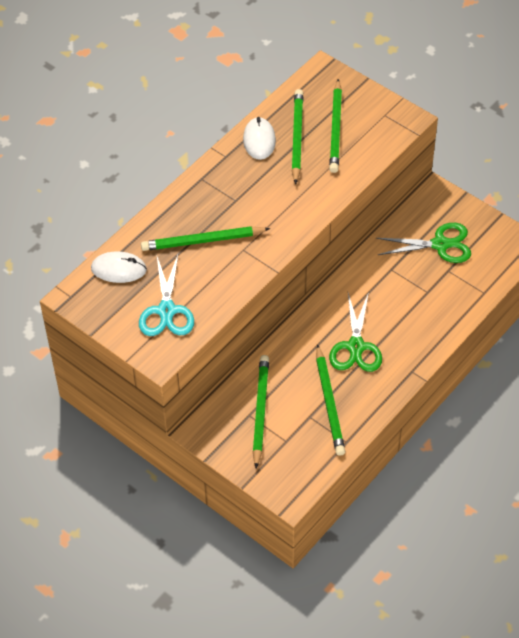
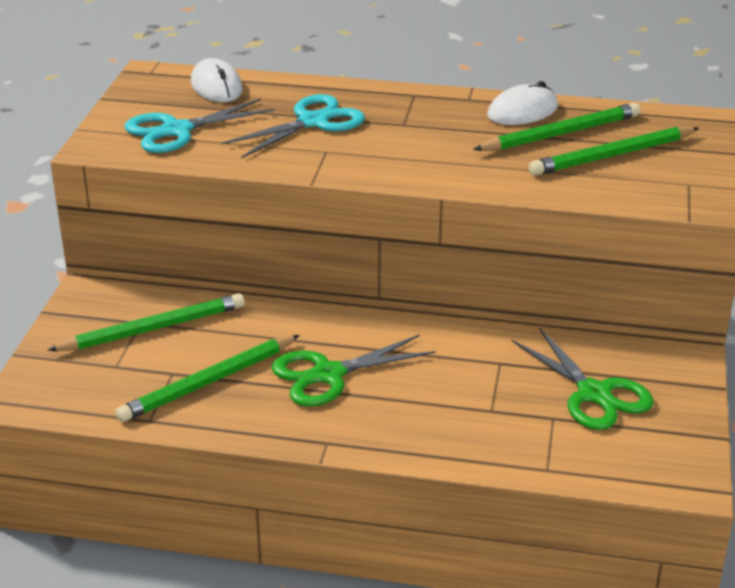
camera: 60 degrees right, 20 degrees down
(202, 241) = (312, 122): green pencil -> turquoise scissors

